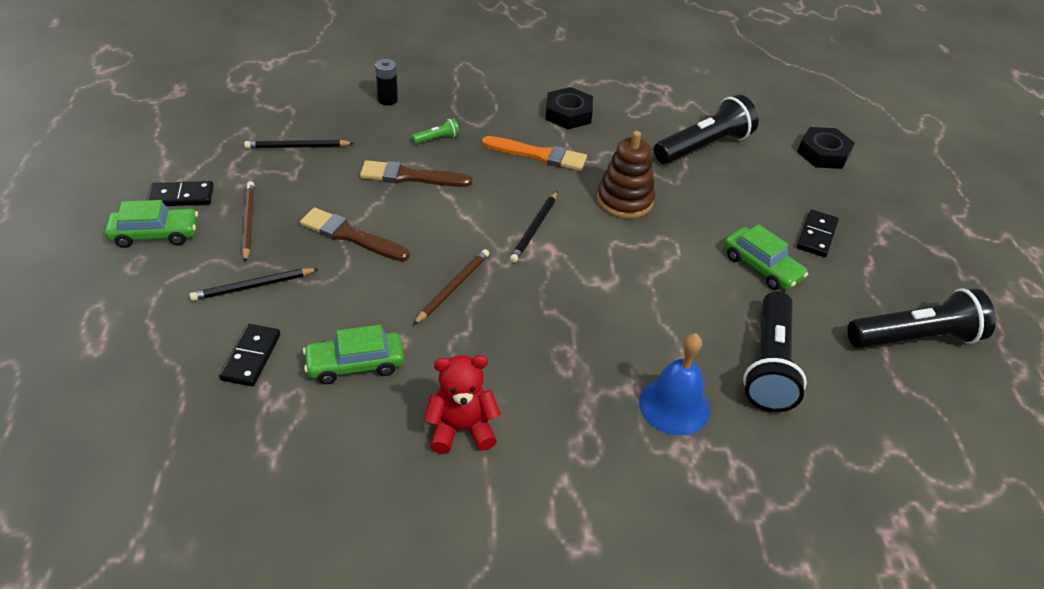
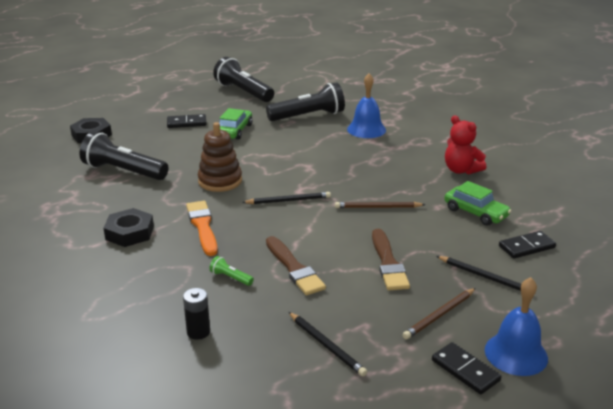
camera: 120 degrees left, 15 degrees down
(155, 234) = (516, 354): green car -> blue bell

